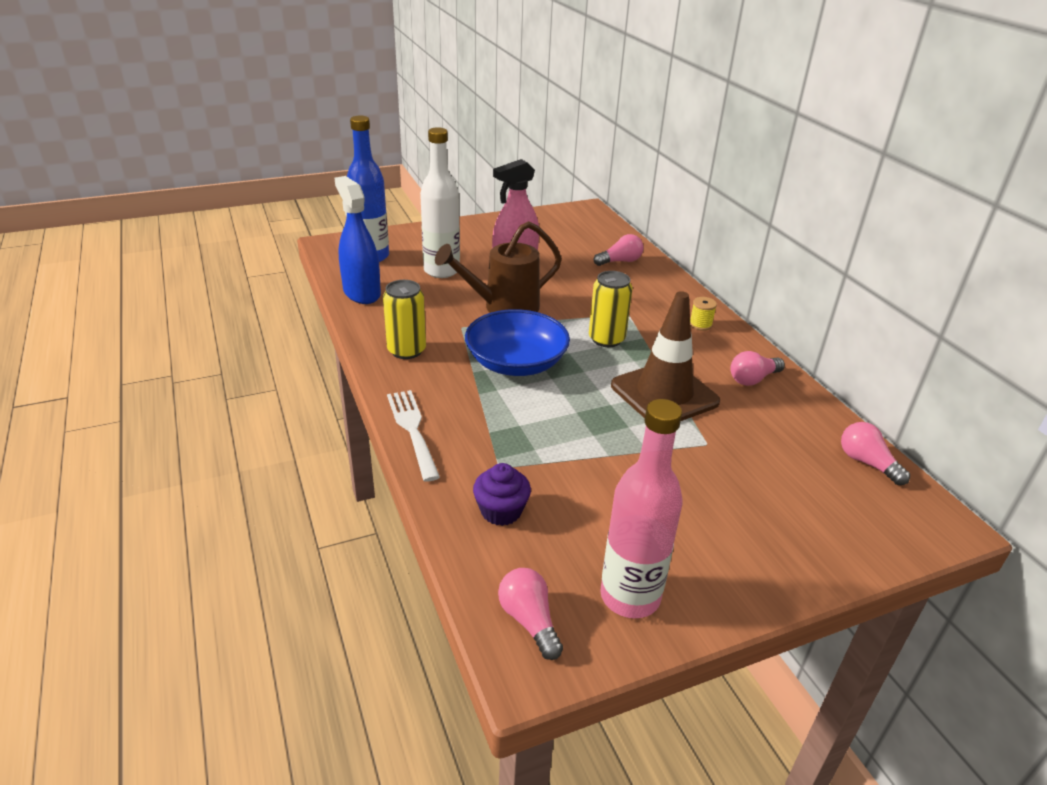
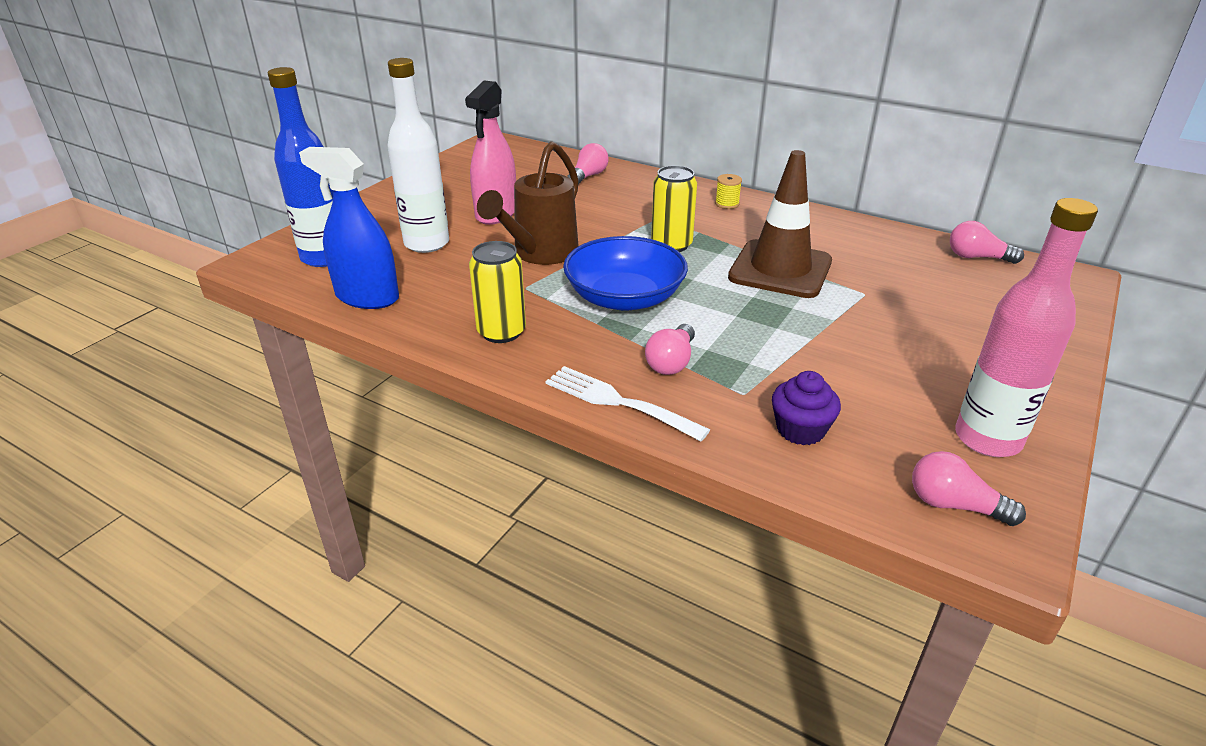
camera: 35 degrees left, 0 degrees up
(753, 379) = (824, 230): pink light bulb -> pink light bulb (671, 362)

